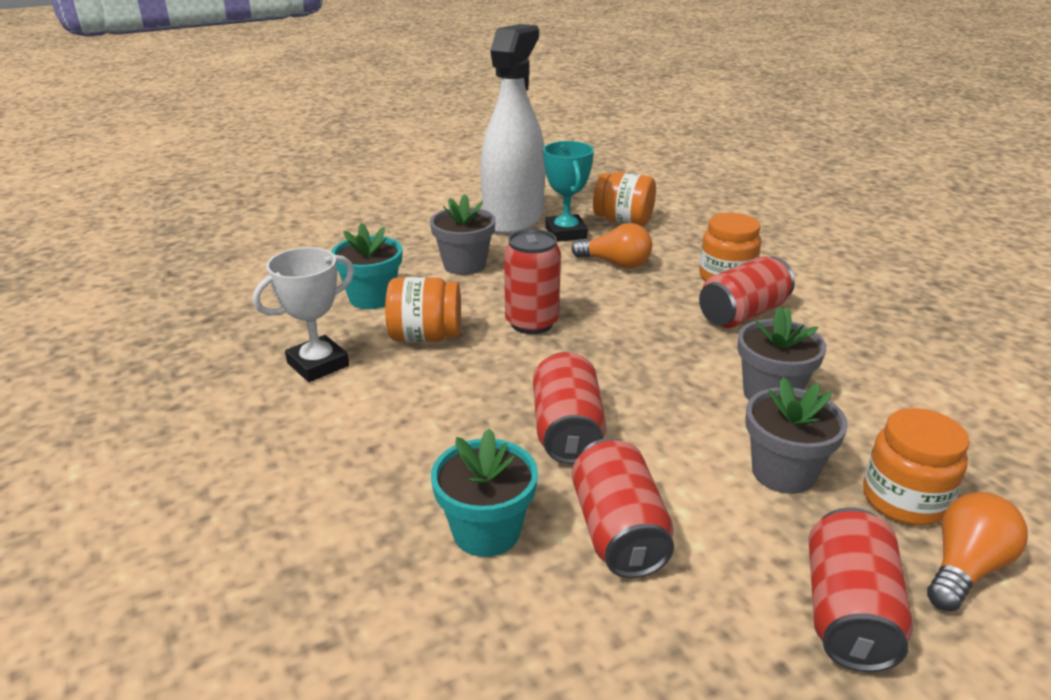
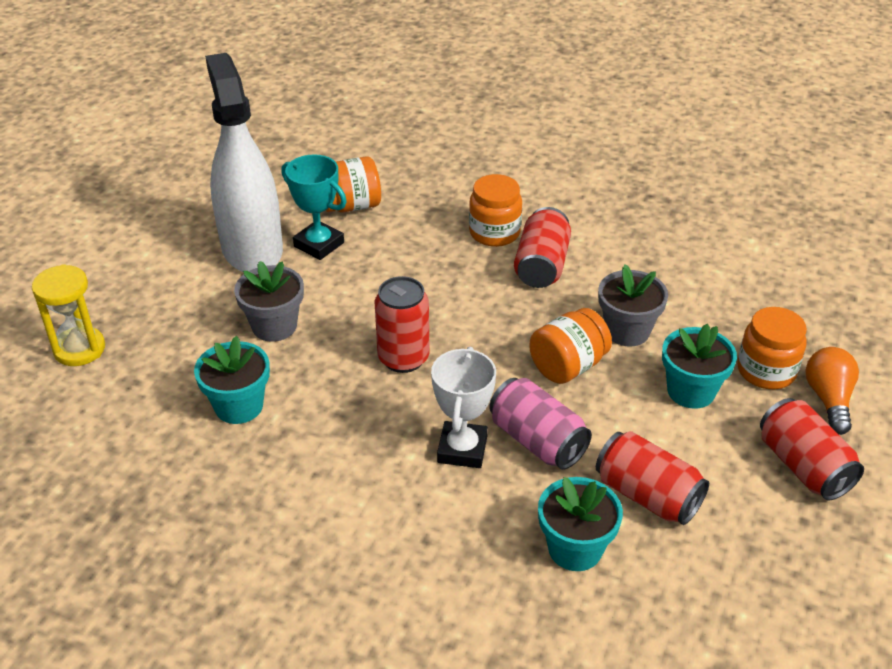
camera: 40 degrees left, 10 degrees up
(318, 364) = (284, 498): white trophy -> white trophy (462, 449)
(327, 227) = (79, 349): none -> yellow hourglass
(425, 336) = (336, 419): orange jar -> orange jar (568, 366)
(567, 431) = (537, 441): red can -> pink can
(616, 263) = (398, 260): orange light bulb -> none
(783, 472) = (691, 391): grey flower pot -> turquoise flower pot

